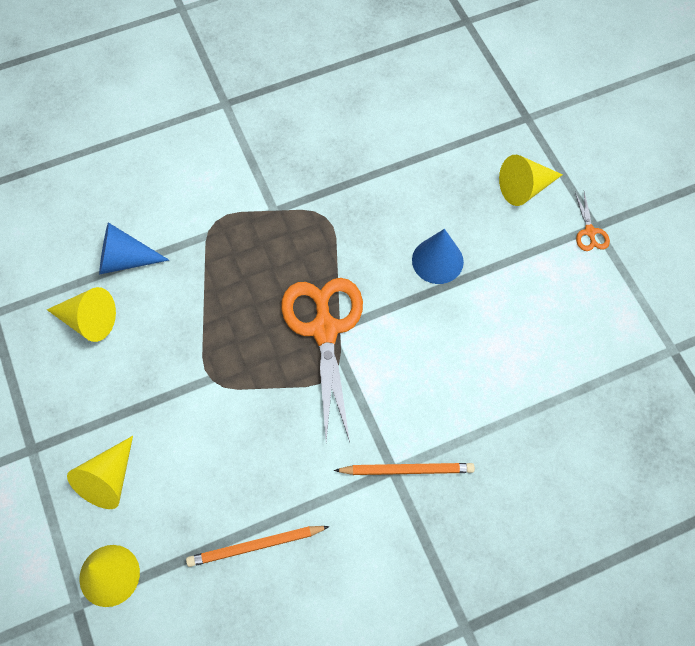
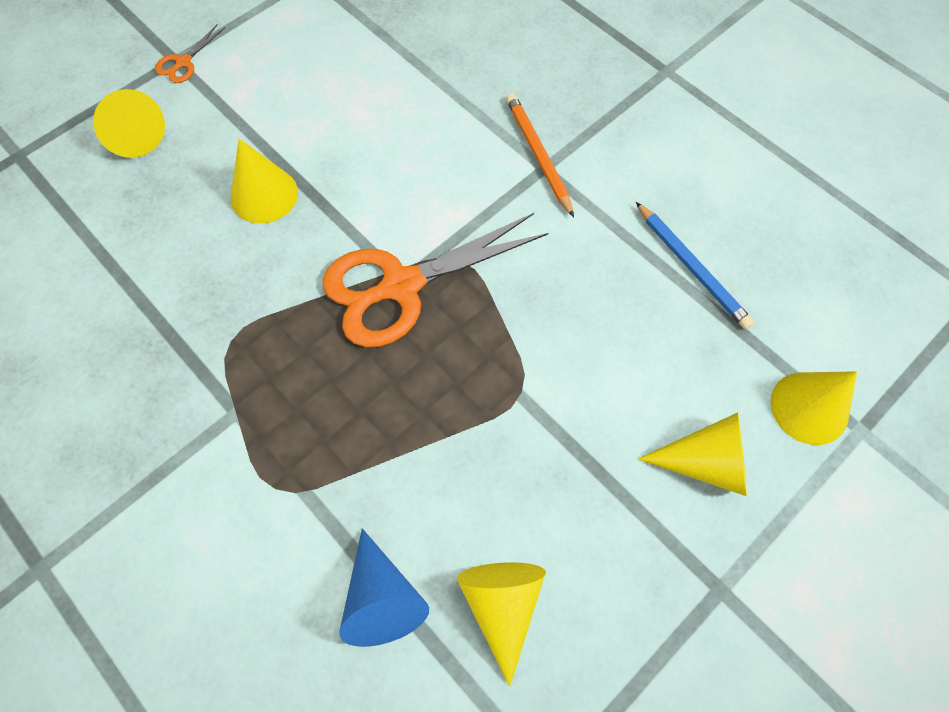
camera: 110 degrees left, 0 degrees up
(256, 545) = (691, 267): orange pencil -> blue pencil
(437, 260) = (264, 195): blue cone -> yellow cone
(589, 232) = (183, 62): orange scissors -> orange scissors turned 150 degrees clockwise

